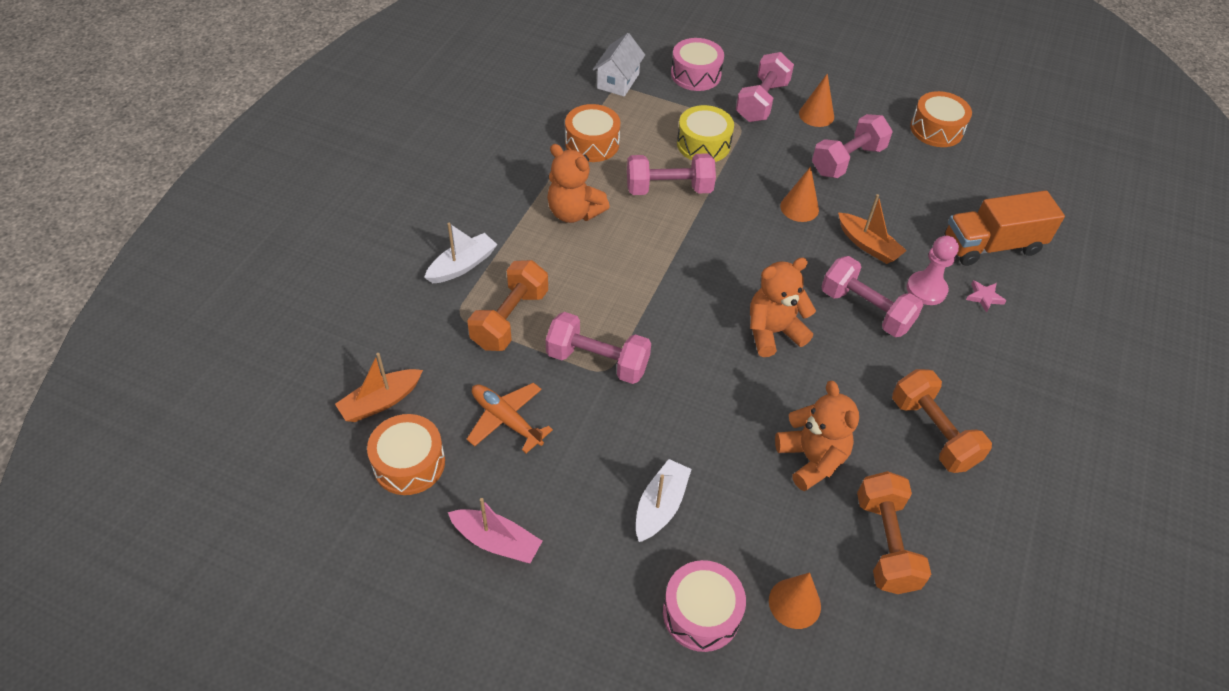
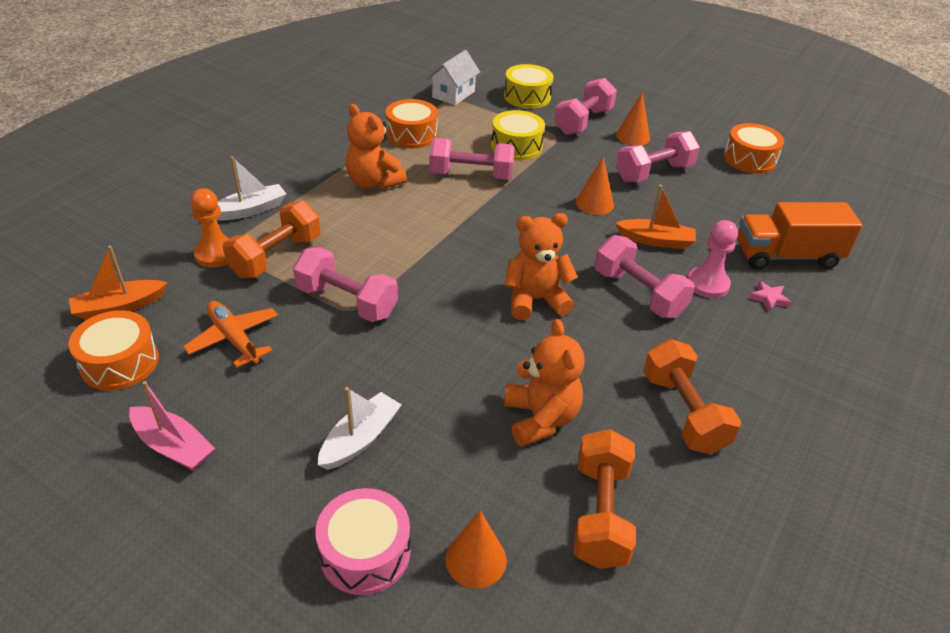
camera: 10 degrees right, 10 degrees down
(449, 325) = (216, 254): none -> orange pawn
(695, 74) = (527, 97): pink drum -> yellow drum
(868, 245) = (656, 240): orange boat -> orange boat turned 45 degrees counterclockwise

